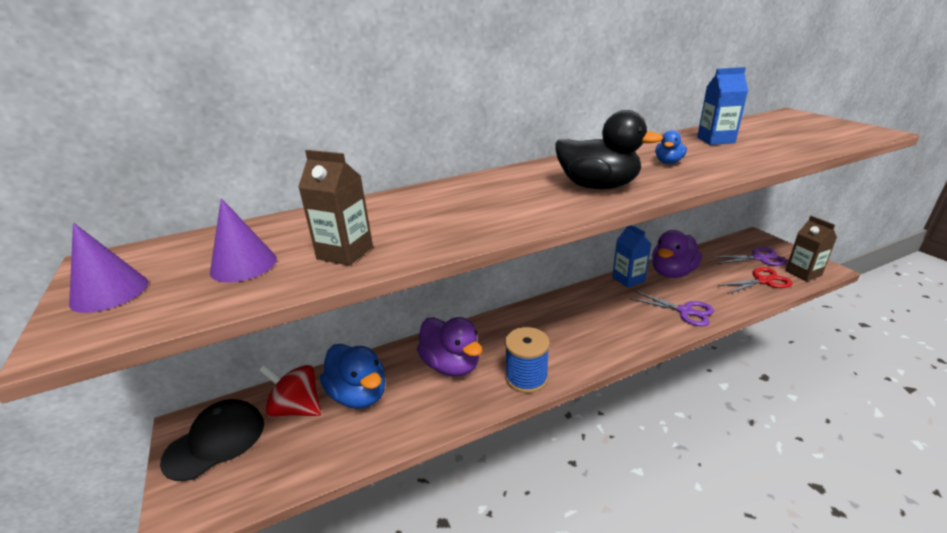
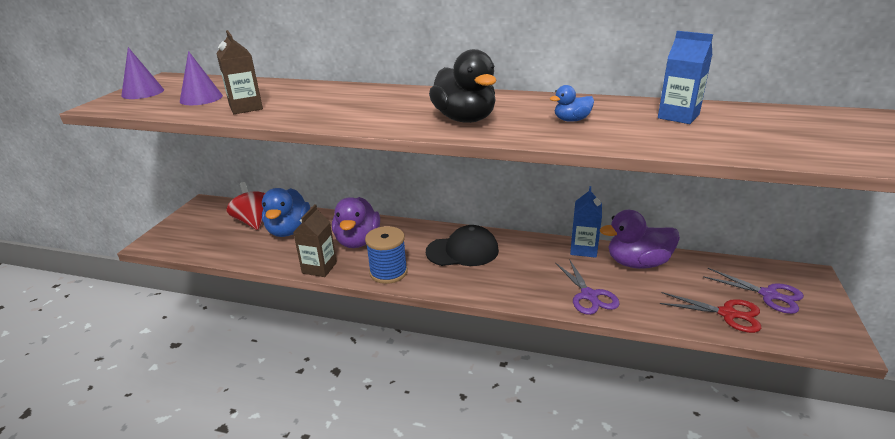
camera: 40 degrees right, 0 degrees up
(215, 441) = (204, 217): black cap -> black cap (462, 251)
(803, 273) = (798, 331): brown carton -> brown carton (319, 268)

